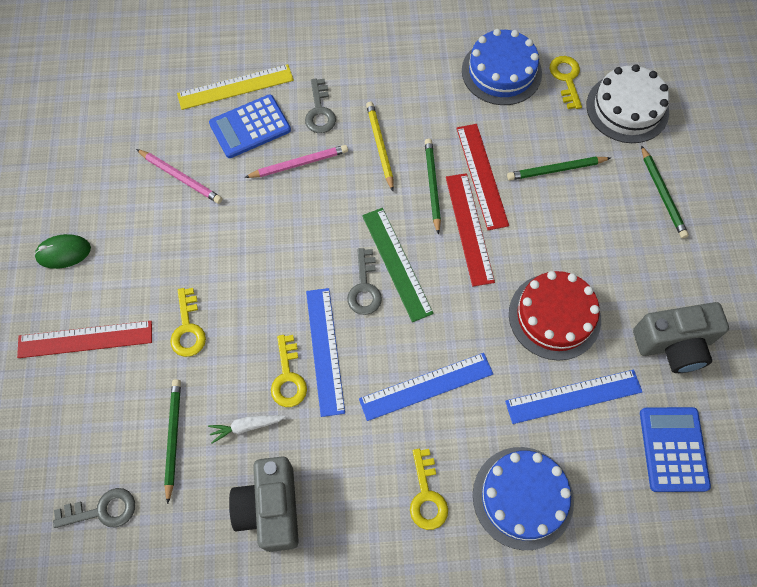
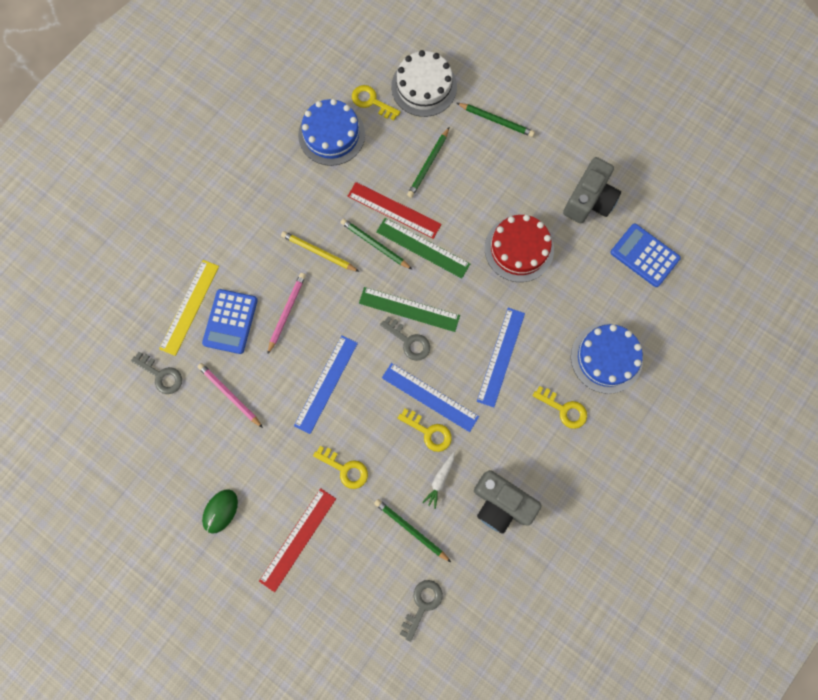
camera: 50 degrees left, 10 degrees up
(180, 178) = (230, 395): pink pencil -> pink pencil turned 120 degrees counterclockwise
(320, 111) = (259, 268): grey key -> grey key (161, 375)
(469, 228) = (423, 248): red ruler -> green ruler
(573, 396) = (573, 281): blue ruler -> blue ruler (326, 384)

